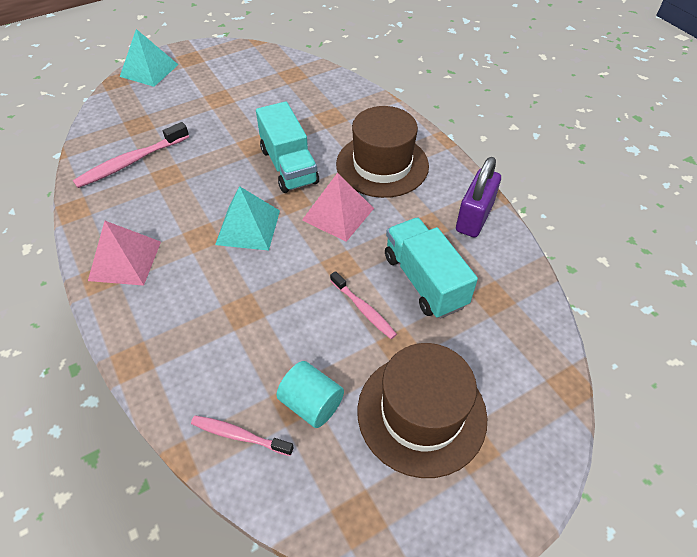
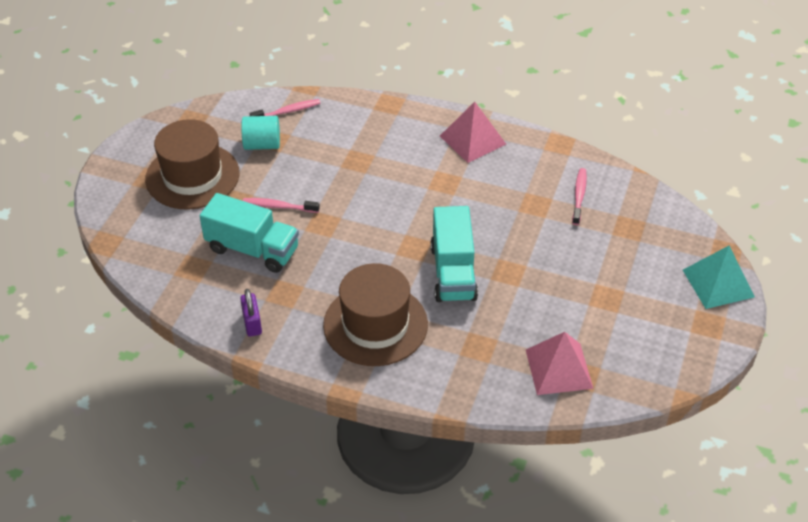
camera: 140 degrees right, 5 degrees down
(131, 162) = (579, 196): pink toothbrush -> pink toothbrush, size x0.62
(248, 227) = (421, 207): turquoise pyramid -> none
(289, 166) = (453, 272): turquoise truck -> turquoise truck turned 120 degrees counterclockwise
(338, 214) = (365, 258): pink pyramid -> pink pyramid (558, 368)
(474, 218) = (252, 323): purple padlock -> purple padlock, size x0.61

